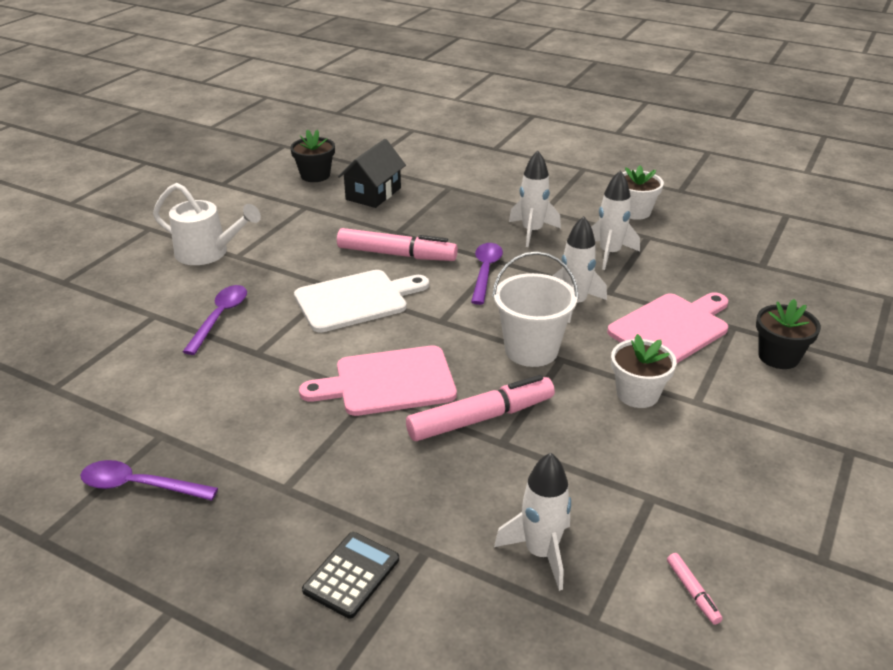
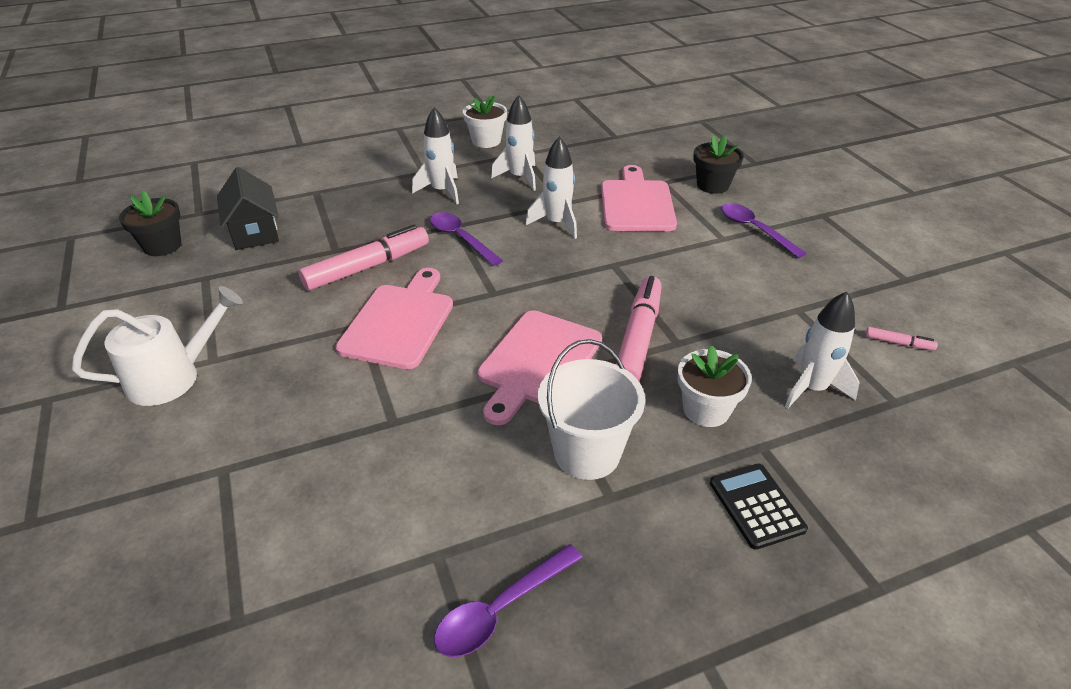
camera: 50 degrees left, 5 degrees up
(220, 317) = (300, 421): purple spoon -> purple spoon (754, 230)
(356, 300) = (399, 322): white cutting board -> pink cutting board
(531, 350) = (586, 271): white bucket -> white bucket (587, 453)
(637, 394) = (689, 255): white flower pot -> white flower pot (706, 410)

